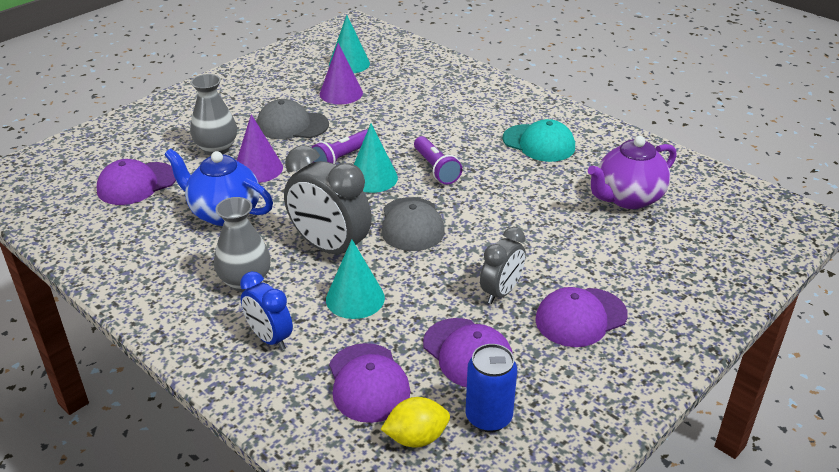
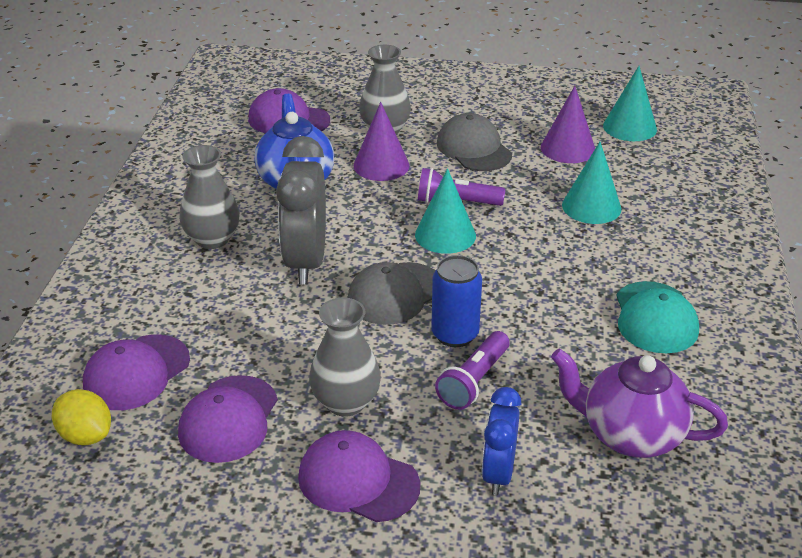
camera: 55 degrees right, 0 degrees up
(269, 338) = (150, 288): blue clock -> blue clock (498, 473)
(355, 298) = (246, 311): turquoise cone -> turquoise cone (591, 206)
(436, 168) = (511, 266): purple flashlight -> purple flashlight (474, 381)
(488, 417) = (146, 473): blue can -> blue can (455, 335)
(501, 292) = (346, 402): grey clock -> grey vase

